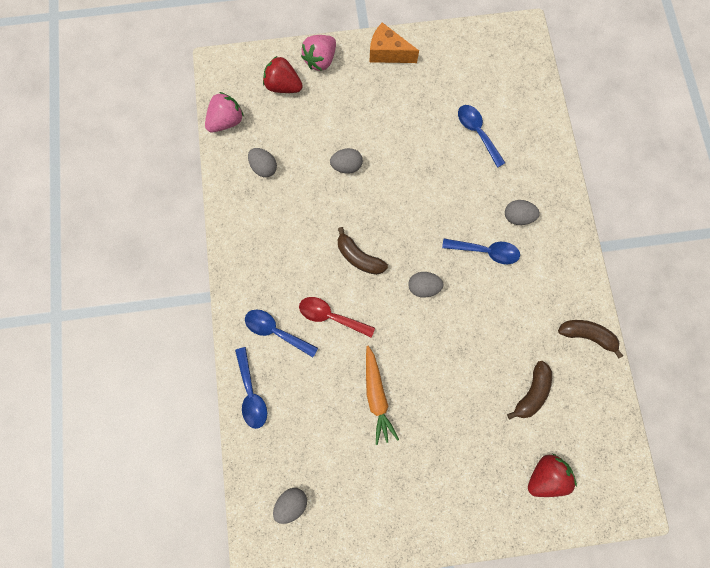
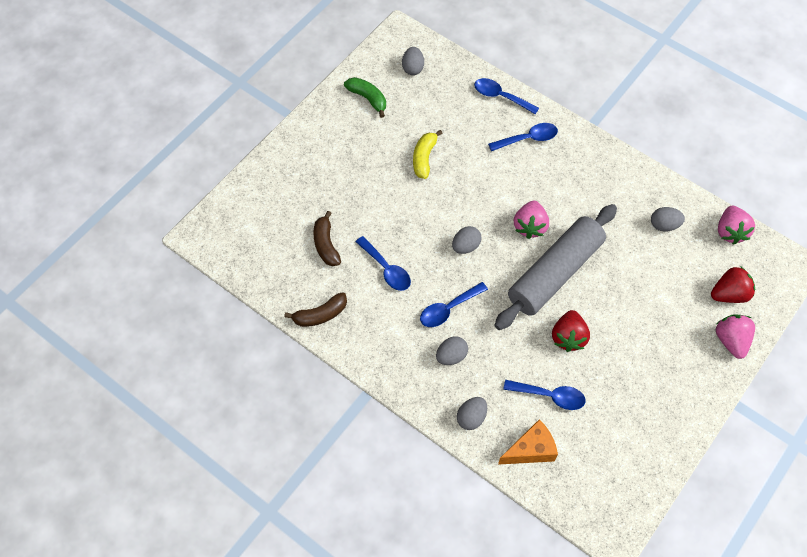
camera: 135 degrees right, 15 degrees down
(331, 316) = (505, 176): red spoon -> none
(346, 166) = (612, 279): grey egg -> grey egg (471, 418)
(359, 257) = (530, 226): brown banana -> pink strawberry
(364, 509) = (368, 99): none -> green banana
(376, 396) = (424, 158): orange carrot -> yellow banana
(381, 206) = (555, 273): none -> grey rolling pin
(388, 53) = (692, 398): orange cheese -> orange cheese (531, 450)
(502, 325) = (386, 269): none -> blue spoon
(545, 475) = (272, 205): red strawberry -> red strawberry (568, 337)

